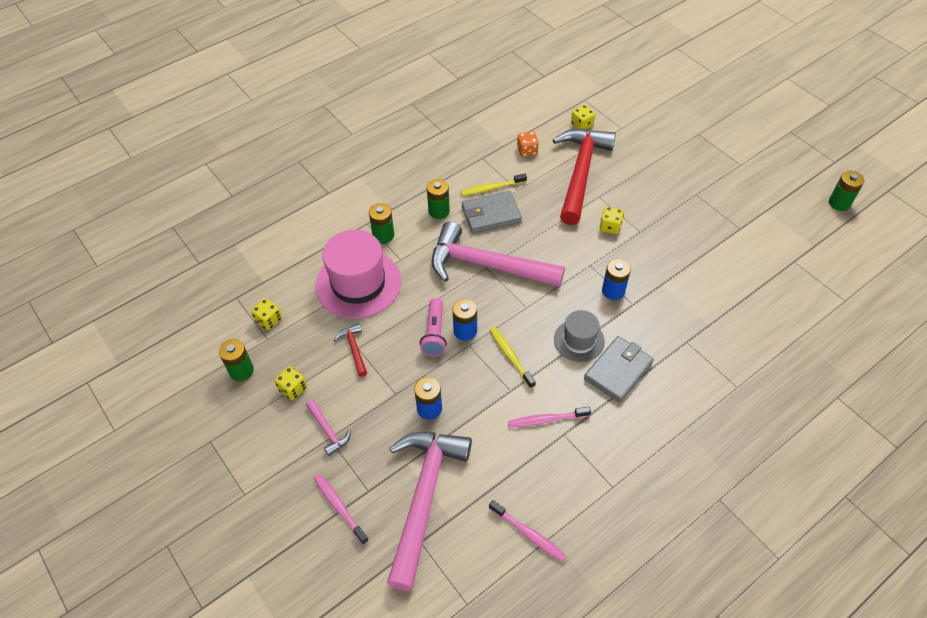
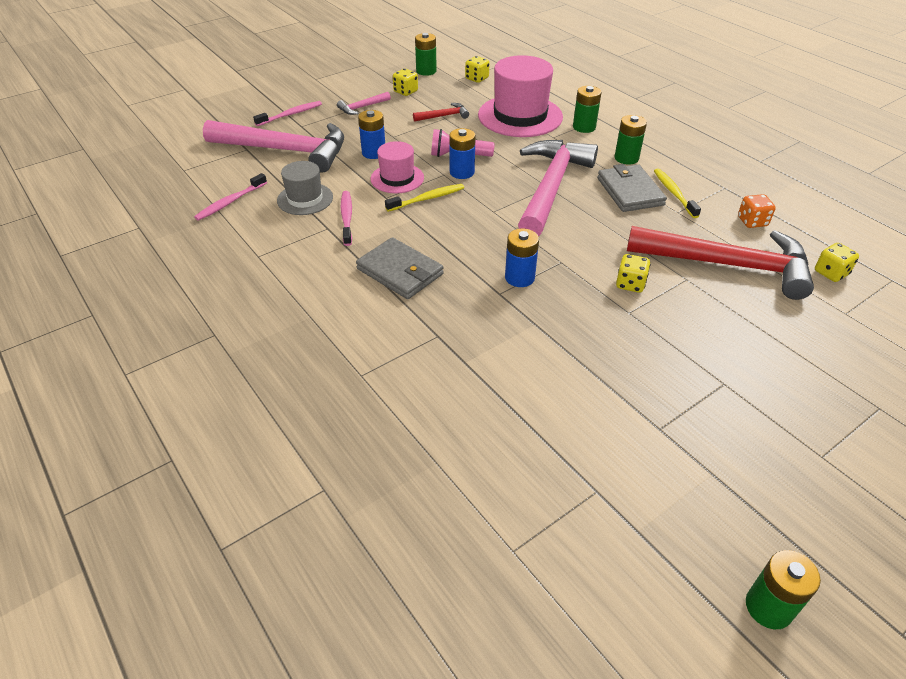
camera: 90 degrees right, 10 degrees down
(477, 383) = (397, 178): none -> pink hat
(579, 340) = (445, 245): grey hat -> grey hat (305, 199)

